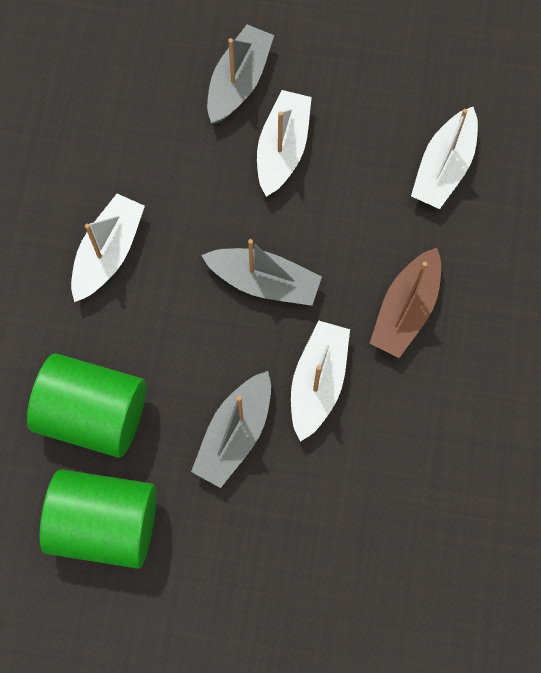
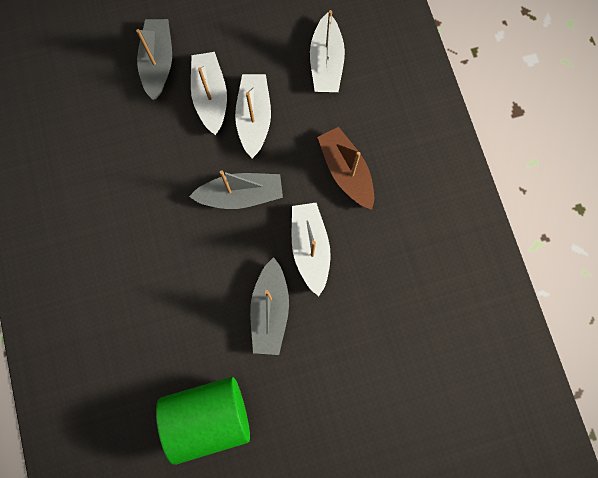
camera: 25 degrees left, 5 degrees up
(93, 414) = (164, 342): green cylinder -> none
(108, 253) = (122, 223): white boat -> white boat (254, 118)
(406, 310) = (346, 171): brown boat -> brown boat turned 150 degrees clockwise

